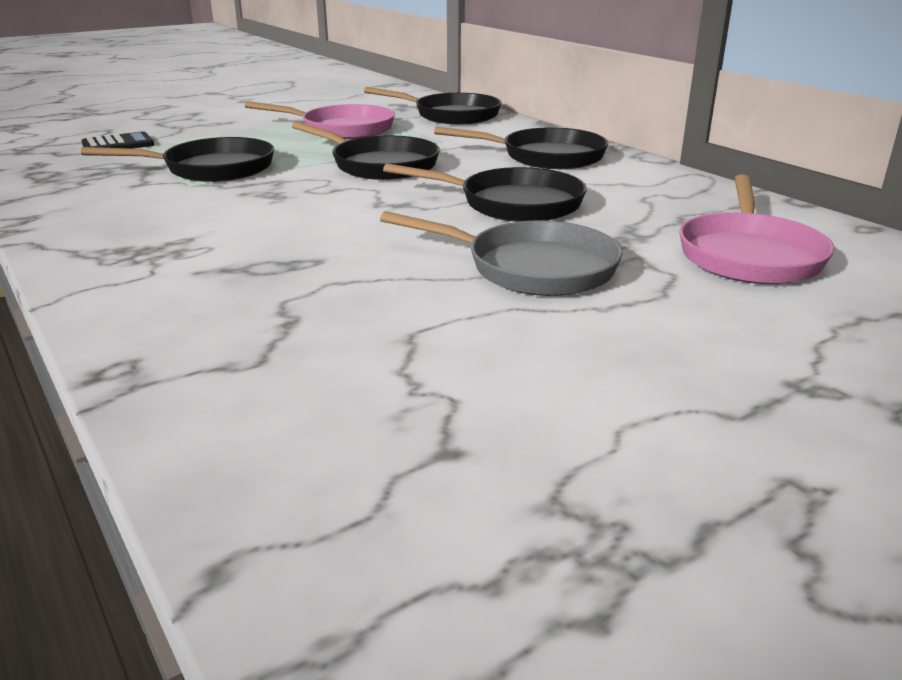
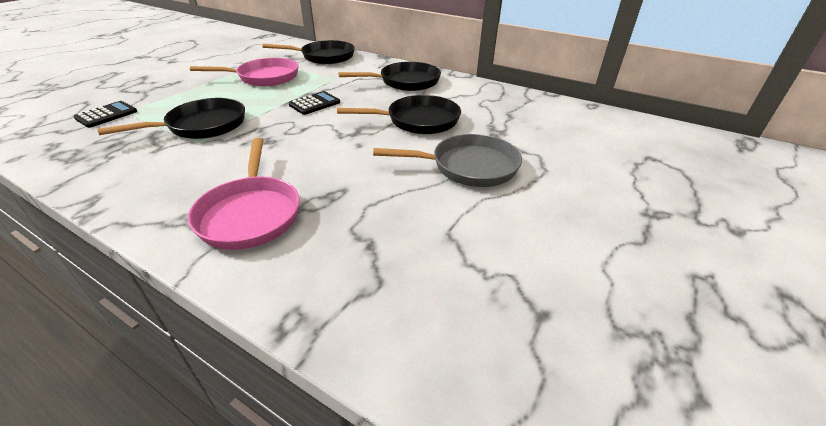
camera: 25 degrees left, 10 degrees up
(379, 165) = (314, 104): black pan -> black calculator
(749, 255) = (560, 134): pink pan -> pink pan (250, 213)

